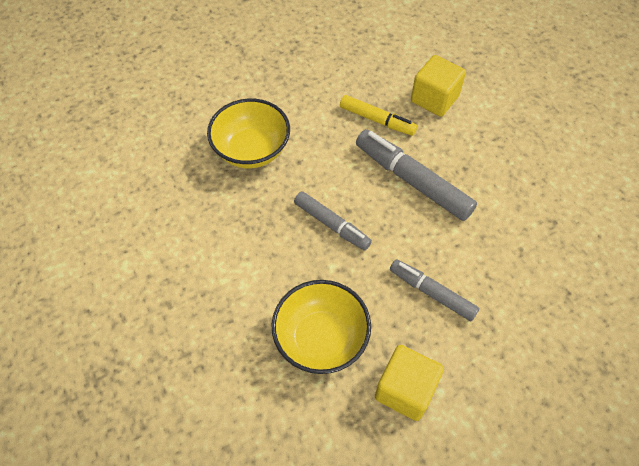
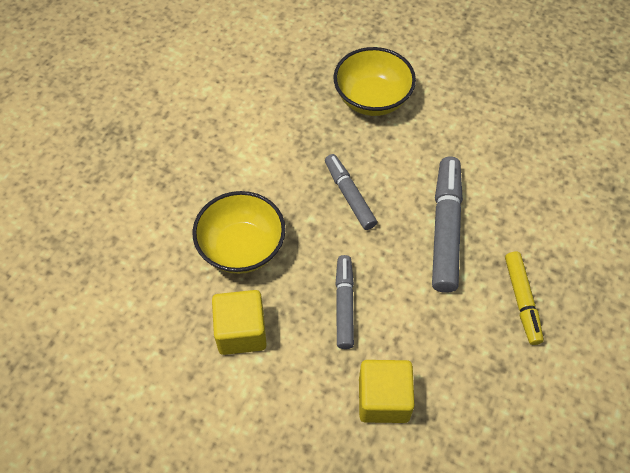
camera: 55 degrees right, 0 degrees up
(332, 224) = (349, 195): grey marker -> grey marker turned 150 degrees clockwise
(377, 120) = (486, 166): yellow marker -> yellow marker (522, 301)
(434, 99) = (554, 197): yellow cube -> yellow cube (383, 399)

